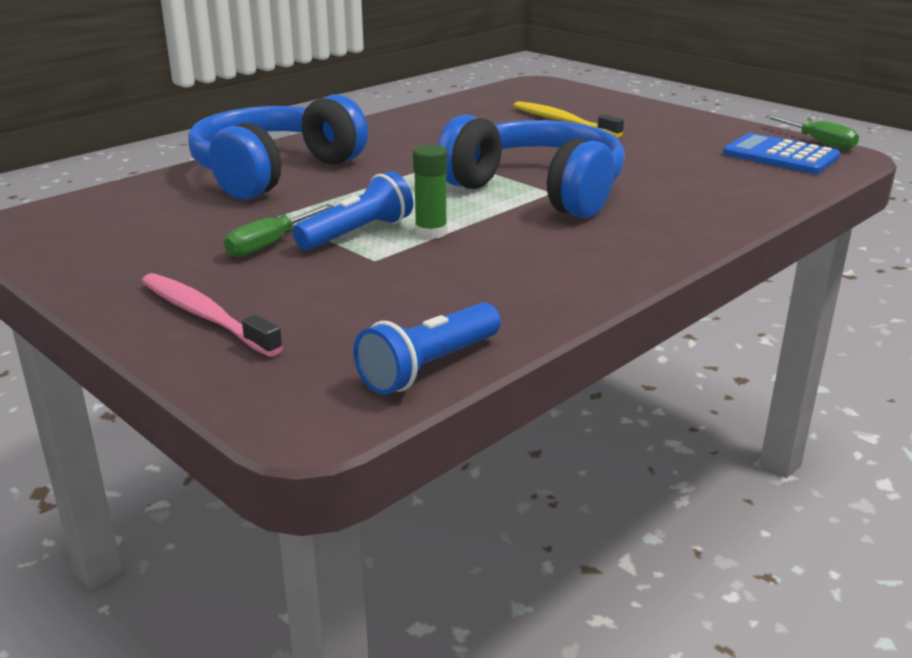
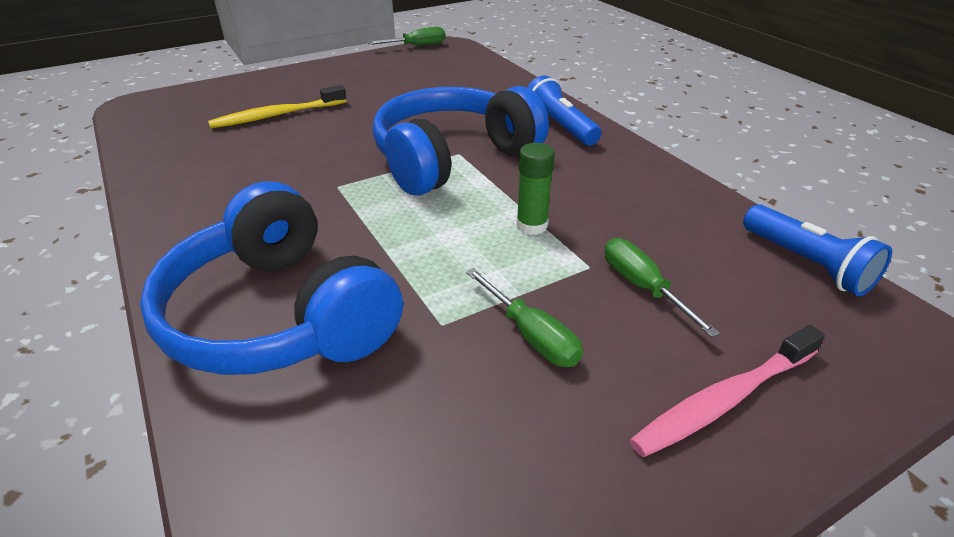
camera: 75 degrees left, 10 degrees up
(350, 282) = (642, 287): none -> green screwdriver
(357, 233) = (519, 269): blue flashlight -> blue flashlight (559, 127)
(780, 156) = (435, 62): blue calculator -> none

